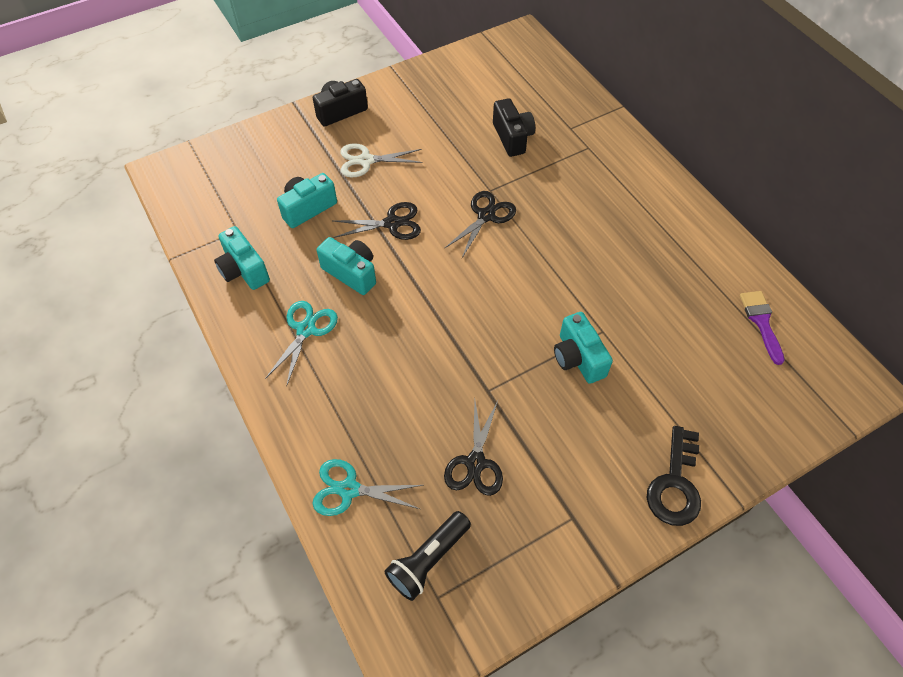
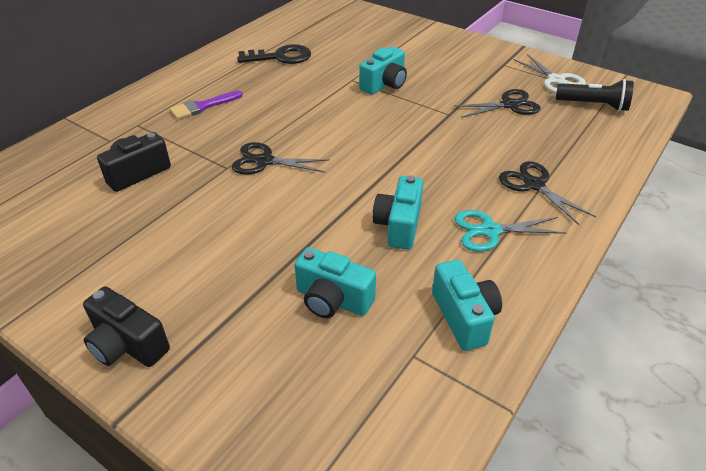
camera: 115 degrees left, 15 degrees down
(244, 270) = (464, 317): turquoise camera -> turquoise camera turned 45 degrees counterclockwise
(349, 489) = (594, 151): turquoise scissors -> none
(366, 161) = (222, 277): white scissors -> white scissors (556, 80)
(392, 223) = (312, 220): black scissors -> black scissors (534, 185)
(675, 483) = (444, 39): black key -> black key (280, 57)
(761, 322) = (296, 29): purple brush -> purple brush (202, 106)

